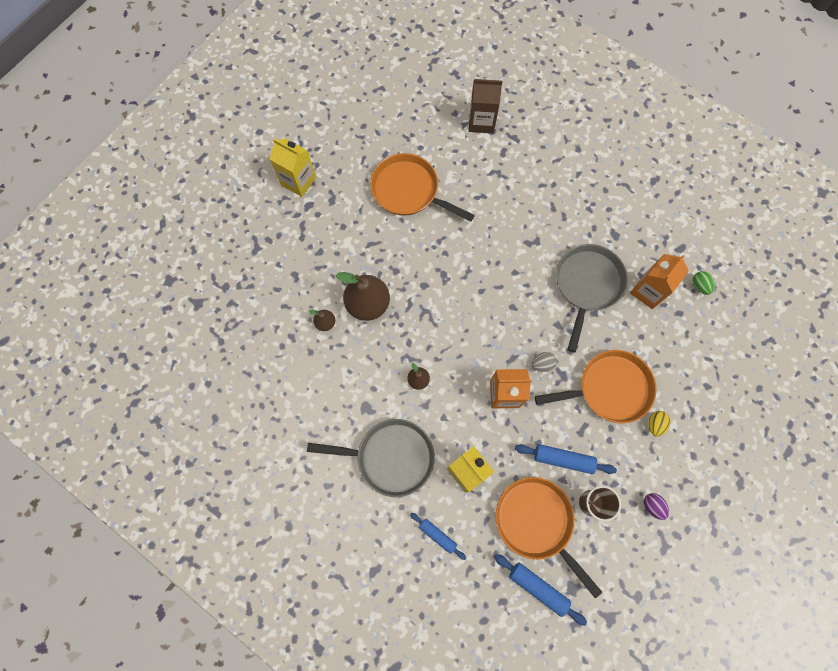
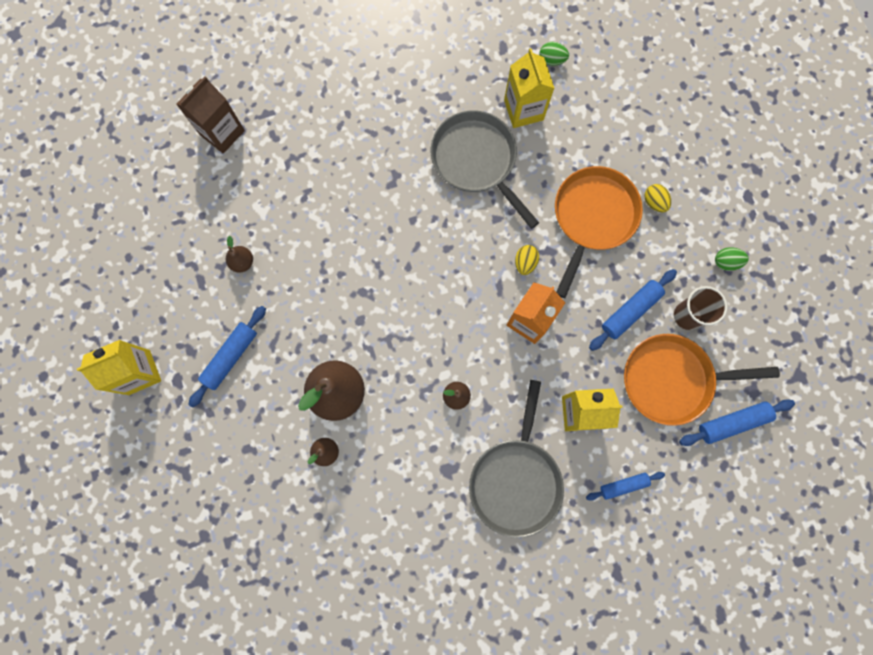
camera: 55 degrees left, 5 degrees up
(344, 225) = (231, 357): none -> blue rolling pin
(390, 457) = (516, 480): grey pan -> grey pan turned 150 degrees clockwise
(409, 190) = (242, 262): orange pan -> brown pear
(542, 364) = (525, 263): grey egg -> yellow egg
(648, 291) = (523, 110): orange carton -> yellow carton
(652, 506) = (726, 262): purple egg -> green egg

